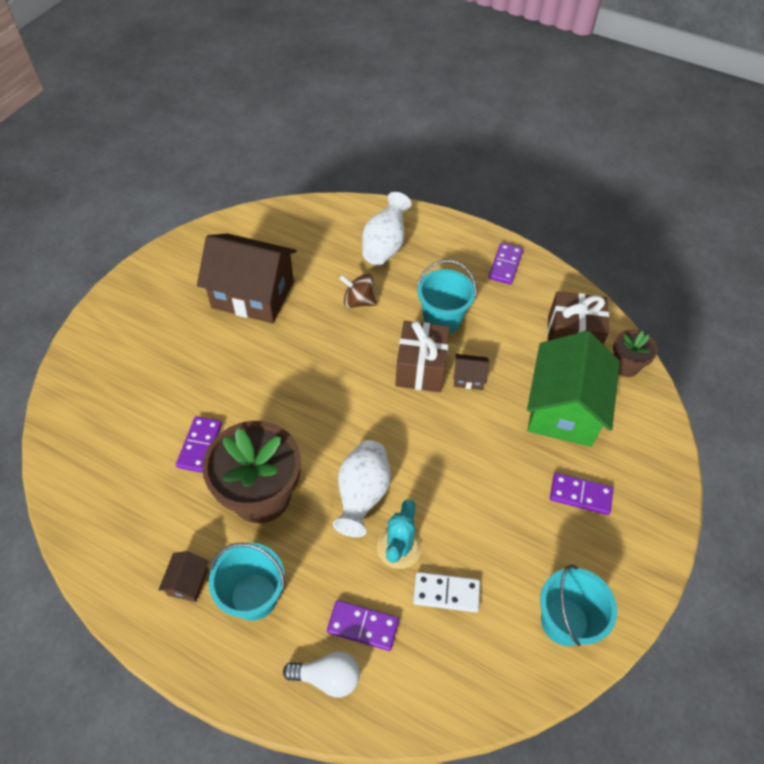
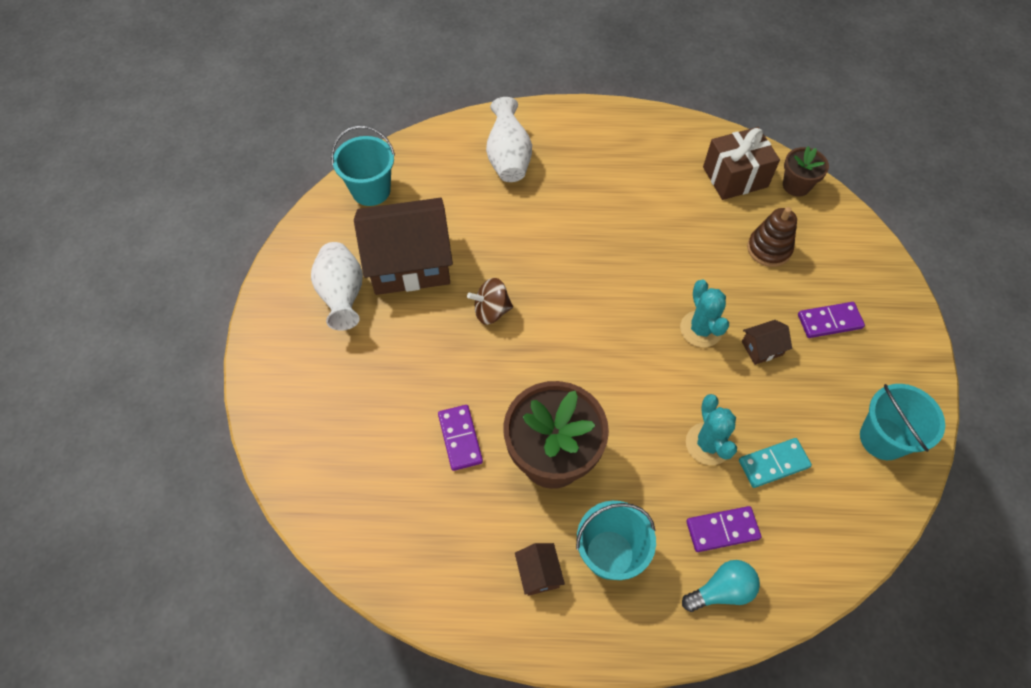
camera: 25 degrees left, 5 degrees up
(327, 677) = (721, 590): white light bulb -> turquoise light bulb
(358, 301) = (519, 226): brown spinning top -> brown spinning top (491, 311)
(362, 495) = (645, 411): white vase -> white vase (342, 295)
(421, 368) = (620, 266): brown gift -> none
(442, 320) = (610, 211): turquoise bucket -> turquoise bucket (371, 190)
(446, 593) = (773, 463): white domino -> turquoise domino
(456, 449) = (701, 329): none -> turquoise cactus
(468, 378) = (669, 257): brown house -> brown house (762, 348)
(505, 265) = (634, 132): purple domino -> none
(563, 408) = (769, 249): green house -> brown stacking toy

